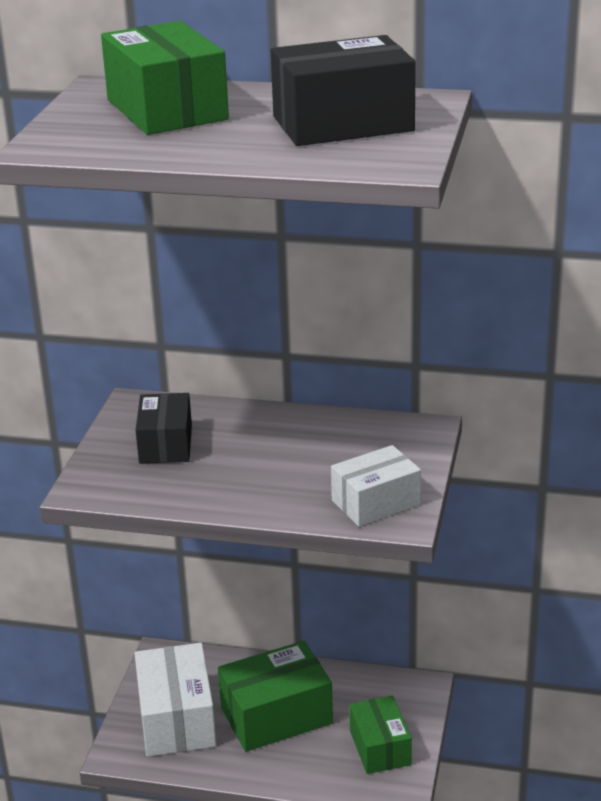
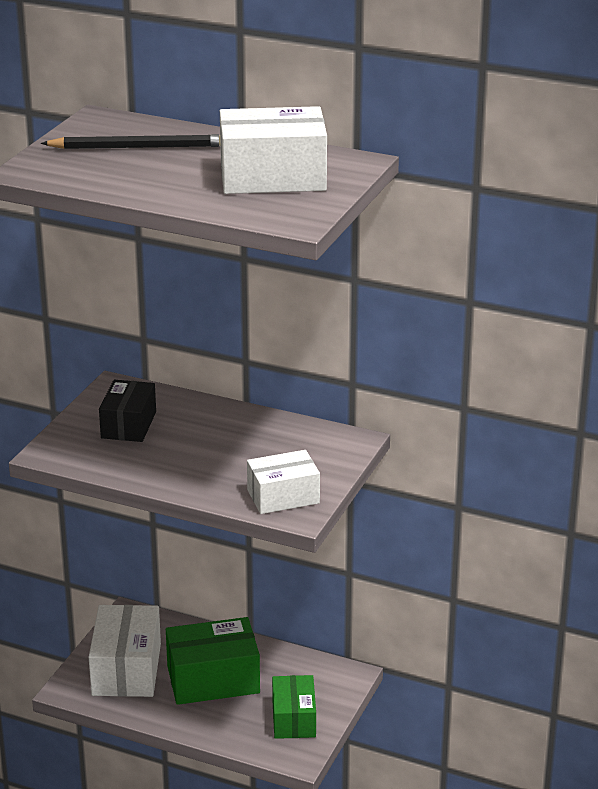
camera: 10 degrees right, 0 degrees up
(167, 109) = (140, 147): green box -> black pencil
(343, 124) = (273, 177): black box -> white box

